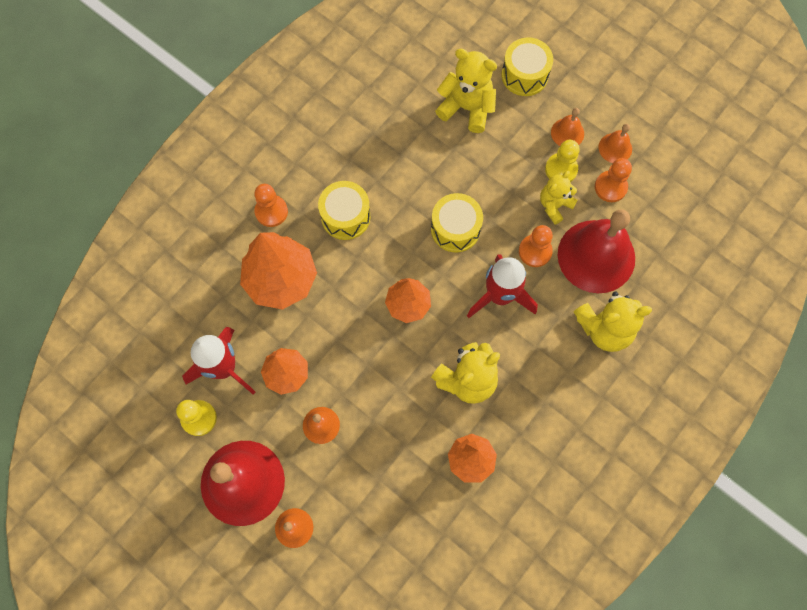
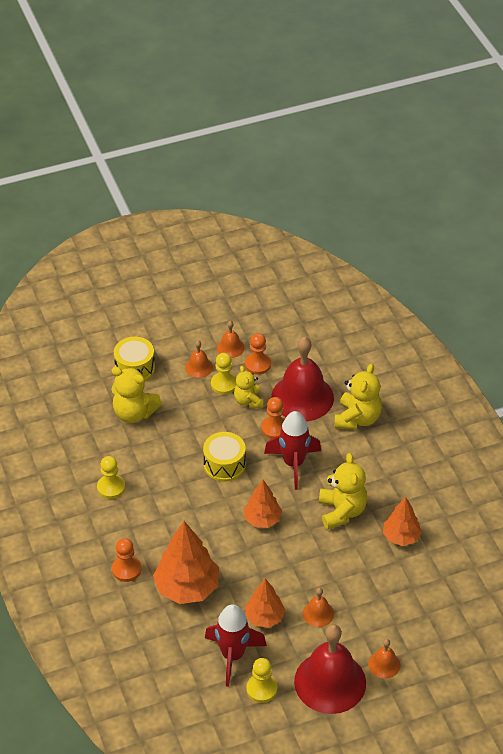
camera: 60 degrees left, 25 degrees down
(345, 216) = (166, 525): yellow drum -> none
(361, 141) = (111, 487): none -> yellow pawn
(467, 108) = (134, 413): yellow teddy bear -> yellow teddy bear turned 120 degrees counterclockwise

